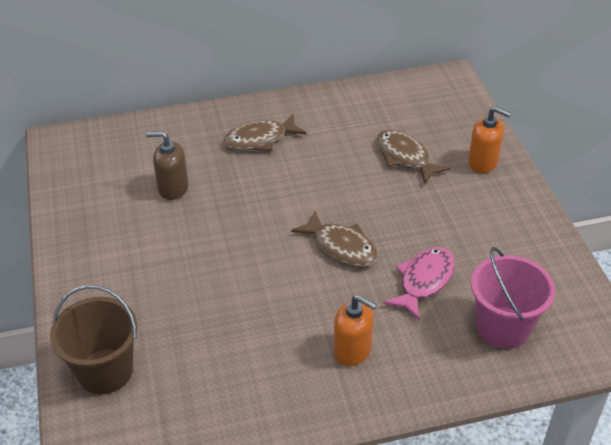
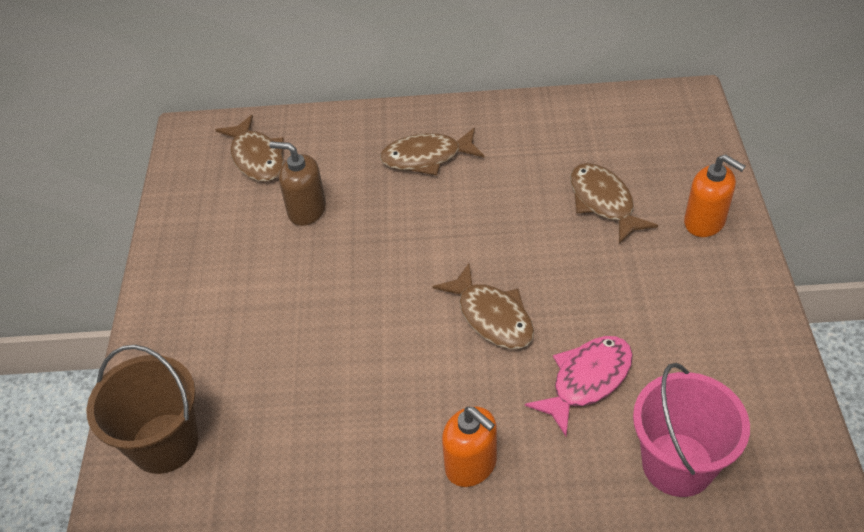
camera: 15 degrees right, 5 degrees up
(120, 154) = (256, 157): none -> brown fish

